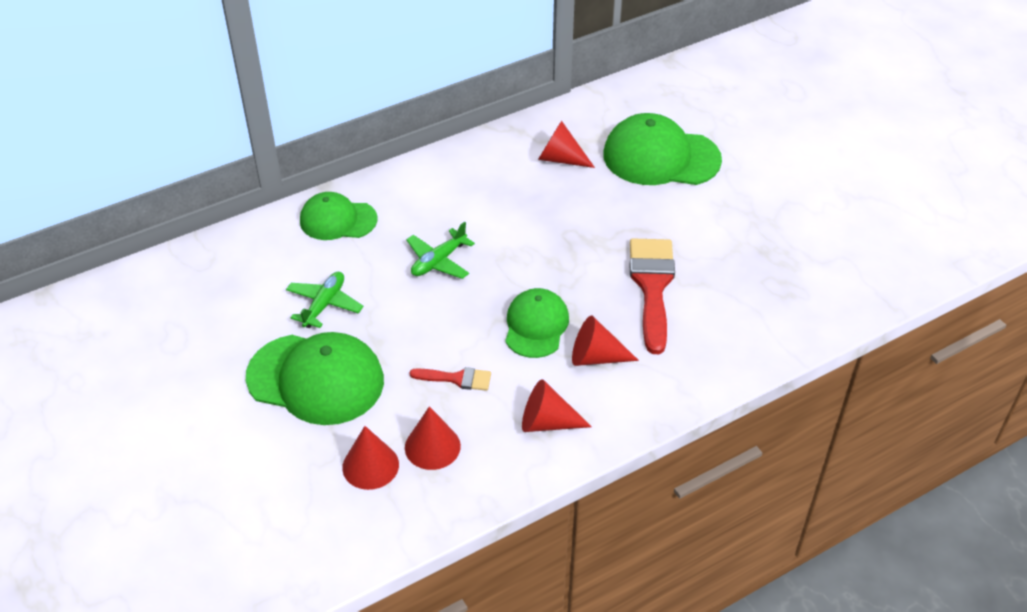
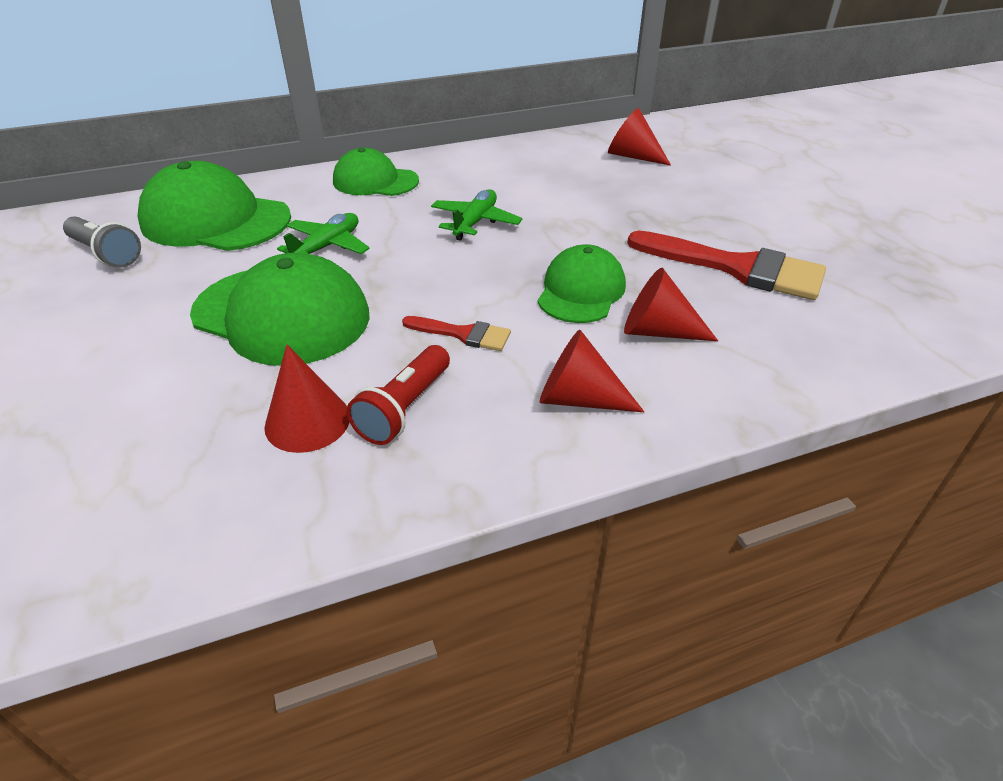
camera: 10 degrees right, 5 degrees down
(143, 336) = (106, 254): none -> grey flashlight
(432, 446) = (404, 408): red cone -> red flashlight
(438, 261) = (475, 222): green plane -> green plane turned 150 degrees clockwise
(652, 286) = (737, 268): red brush -> red brush turned 105 degrees clockwise
(660, 157) = (747, 163): green cap -> green cap (215, 220)

